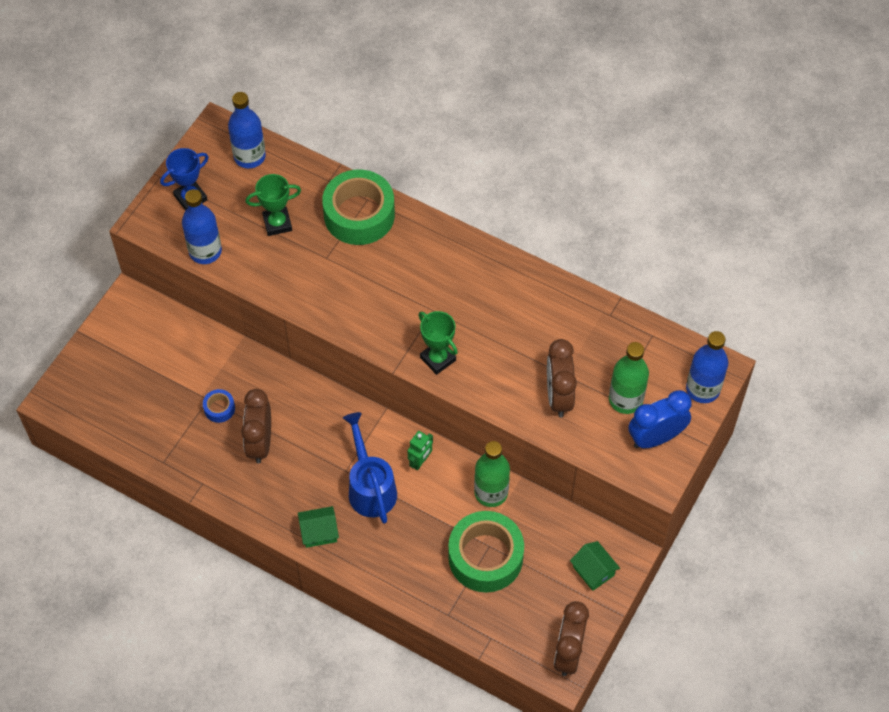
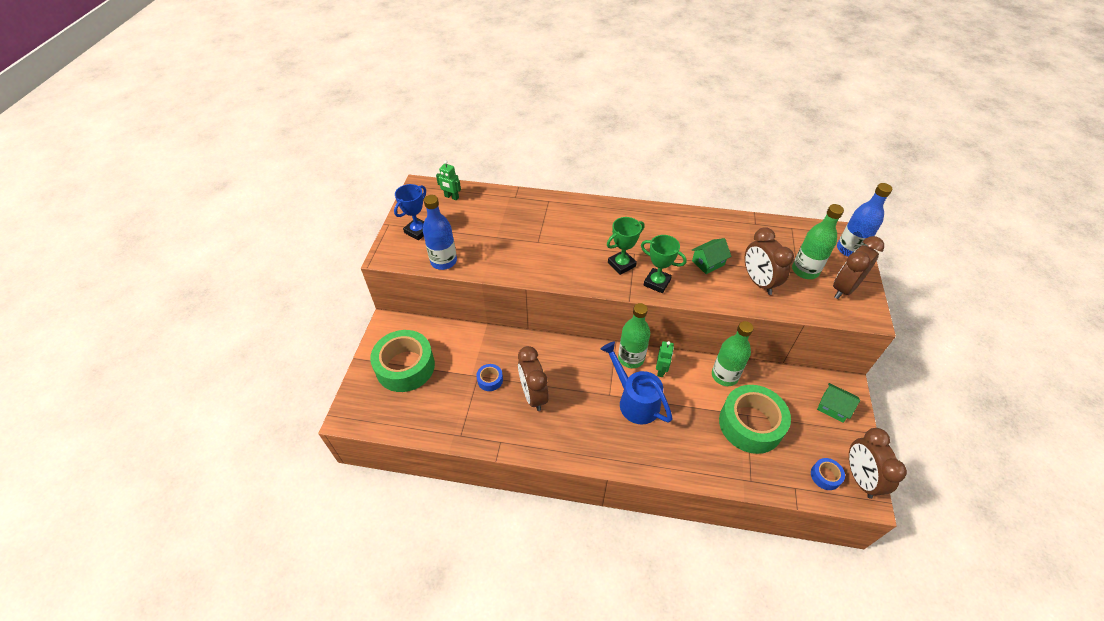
camera: 20 degrees left, 10 degrees down
(249, 156) = (451, 197): blue bottle -> green robot
(277, 223) = (491, 230): green trophy -> green trophy (621, 264)
(319, 532) = (613, 449): green house -> green house (708, 263)
(359, 215) = (547, 211): green tape -> green tape (405, 367)
(393, 435) = (631, 358): none -> green bottle
(531, 638) = (825, 476): none -> blue tape
(655, 438) = (844, 288): blue clock -> brown clock

